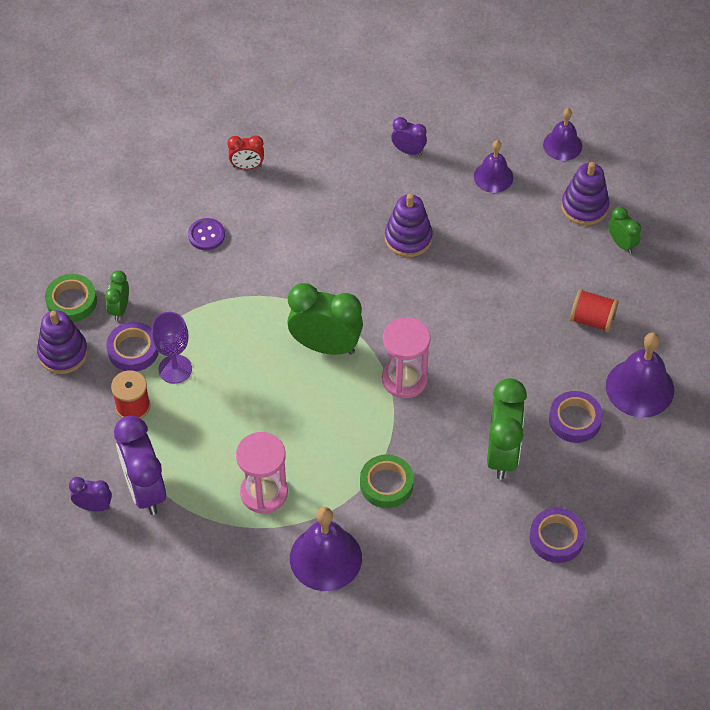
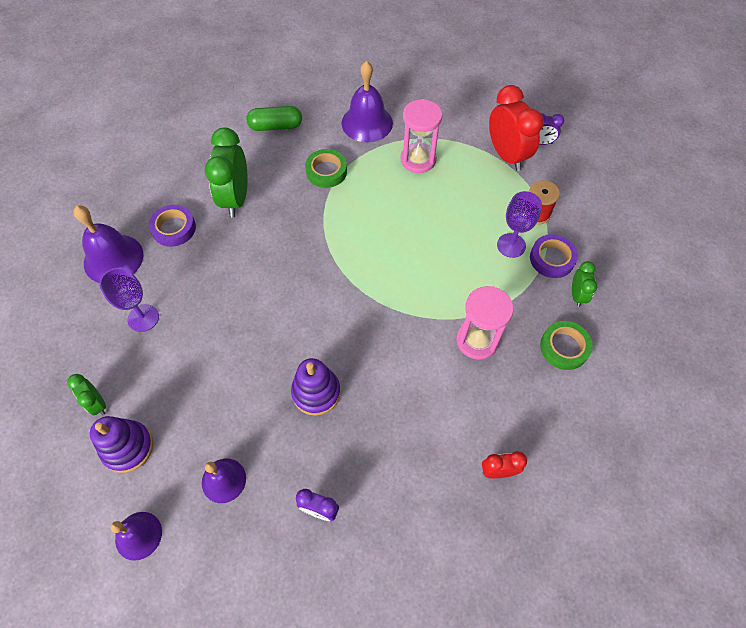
camera: 175 degrees right, 5 degrees up
(63, 353) = (610, 251): purple stacking toy -> none
(71, 301) = (623, 299): green tape -> green tape (564, 347)
(145, 490) = (506, 155): purple clock -> red clock
(206, 235) = (519, 379): purple button -> none
(325, 346) = (386, 275): green clock -> none
(404, 379) = (315, 251): pink hourglass -> pink hourglass (477, 340)
(454, 562) = (276, 126): none -> green capsule
(556, 538) = (201, 145): purple tape -> none
(592, 320) = (143, 318): red spool -> purple goblet

